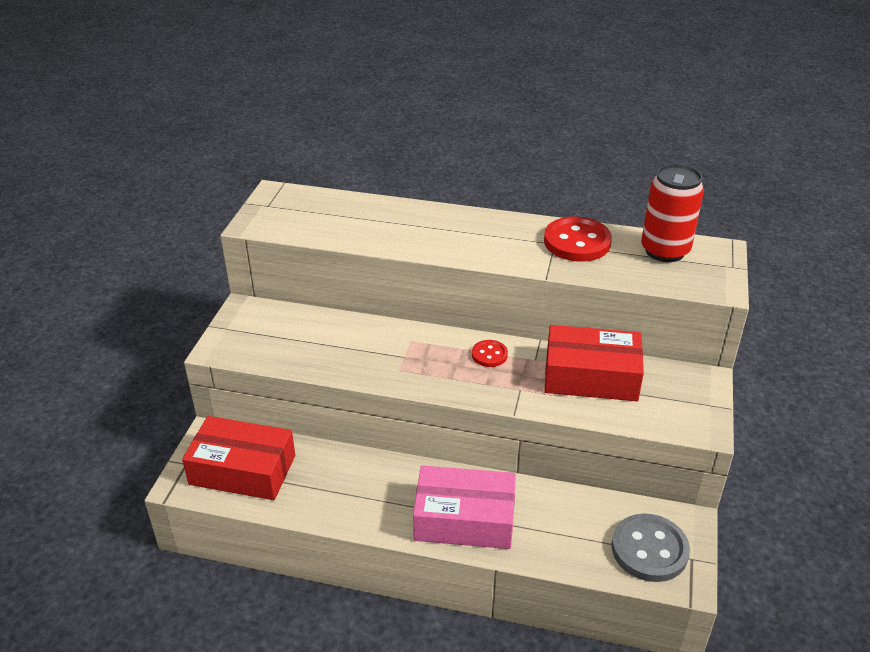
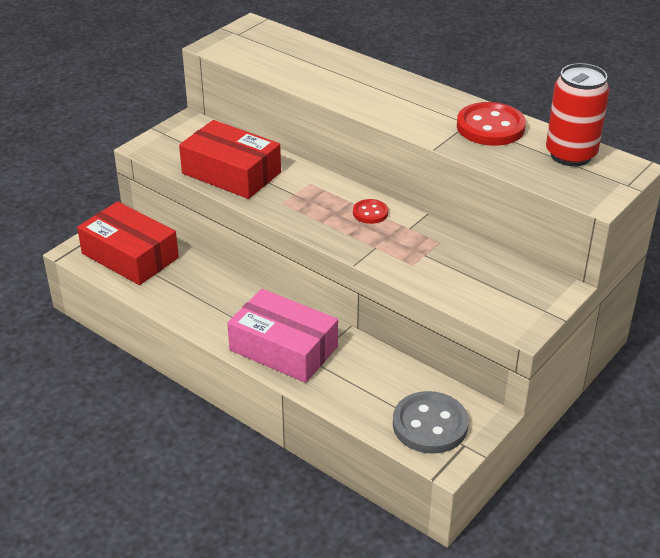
camera: 25 degrees right, 0 degrees up
(591, 376) = (450, 255): red box -> red box (231, 173)

